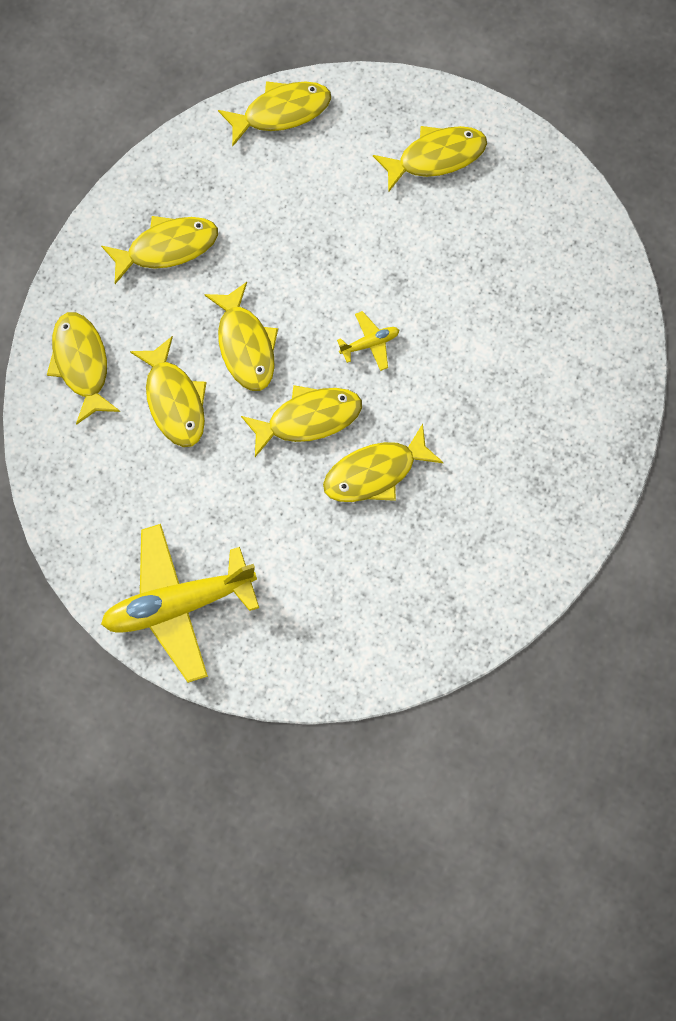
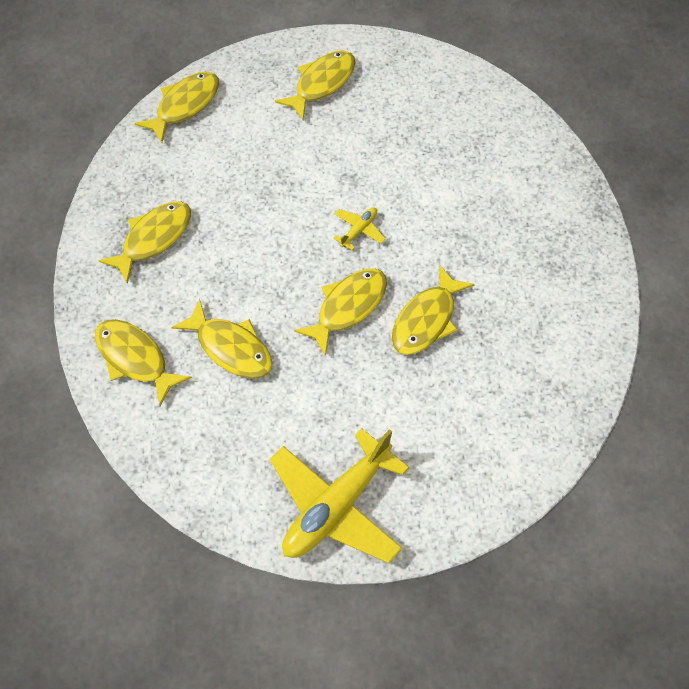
camera: 30 degrees left, 10 degrees down
(245, 345) = (262, 278): yellow fish -> none

